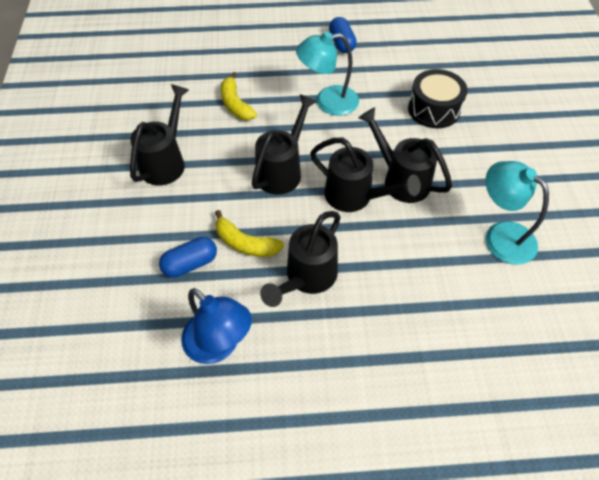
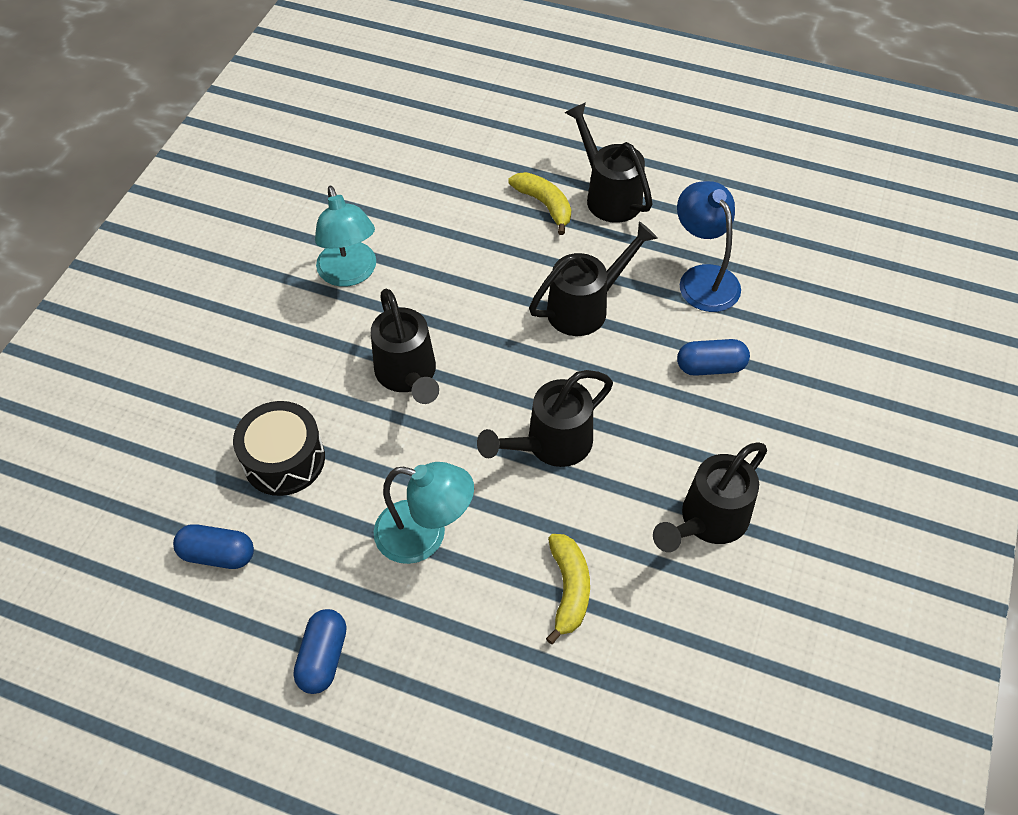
camera: 155 degrees left, 0 degrees up
(245, 243) = (638, 367): yellow banana -> yellow banana (544, 205)
(354, 196) = (479, 375): black watering can -> black watering can (609, 196)
(426, 61) = (218, 554): none -> blue capsule

